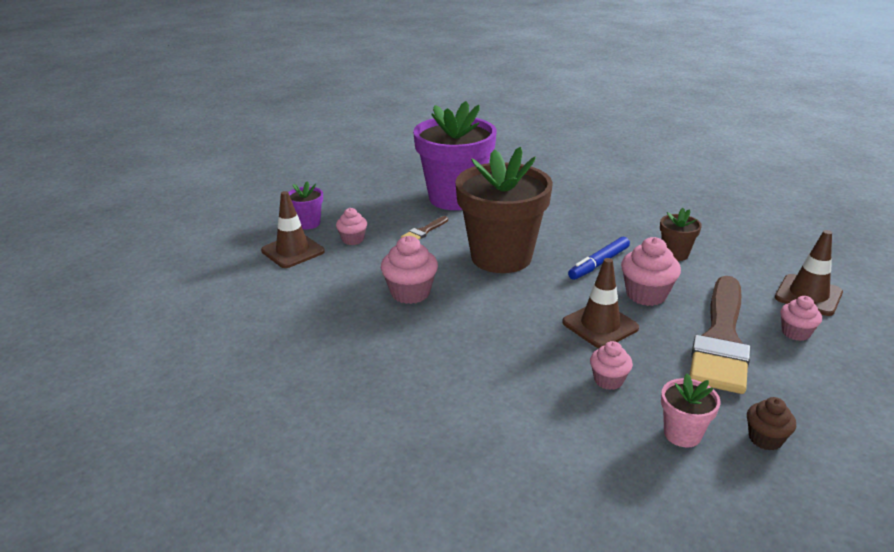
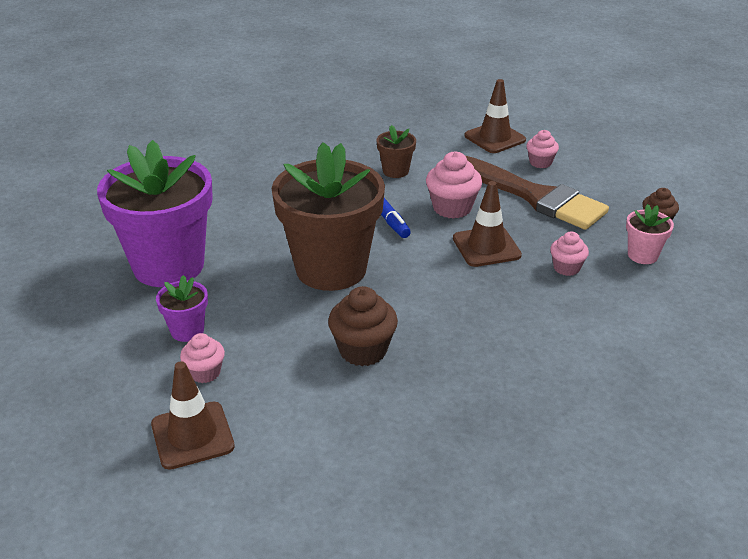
camera: 70 degrees left, 5 degrees up
(308, 223) = (123, 408): purple flower pot -> purple flower pot (187, 331)
(410, 293) = (363, 350): pink cupcake -> brown cupcake
(423, 231) = (232, 309): brown brush -> none

